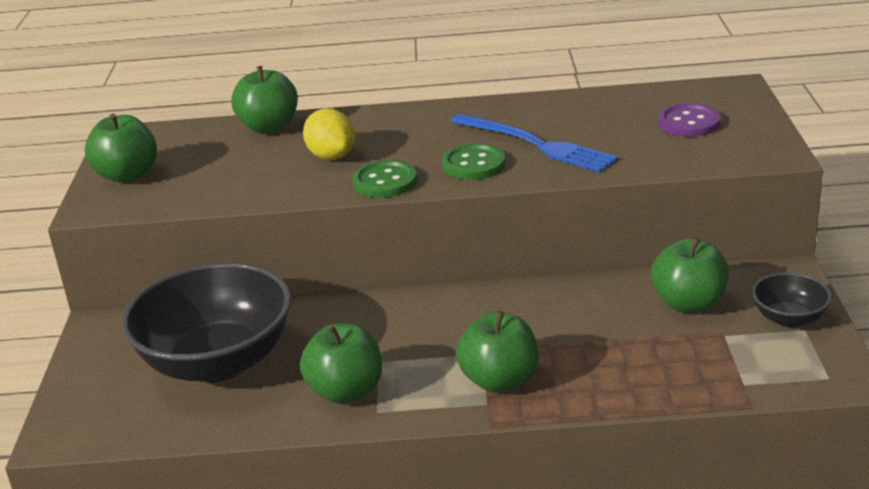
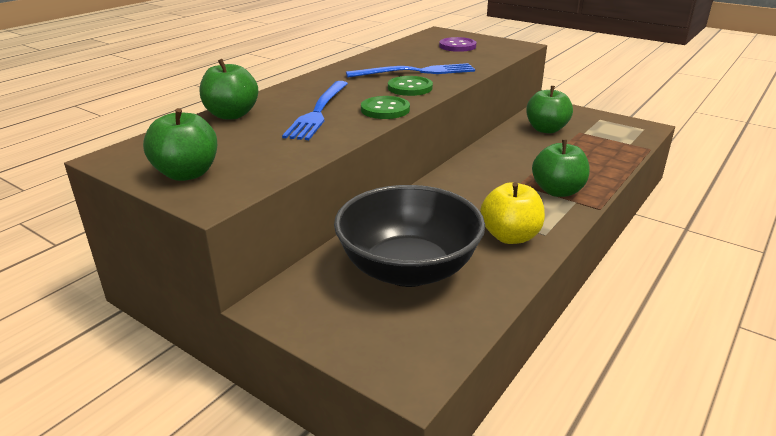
camera: 55 degrees left, 0 degrees up
(332, 156) = (318, 112): yellow lemon -> blue fork
(346, 391) = (510, 236): green apple -> yellow apple
(789, 318) = (587, 118): black bowl -> none

